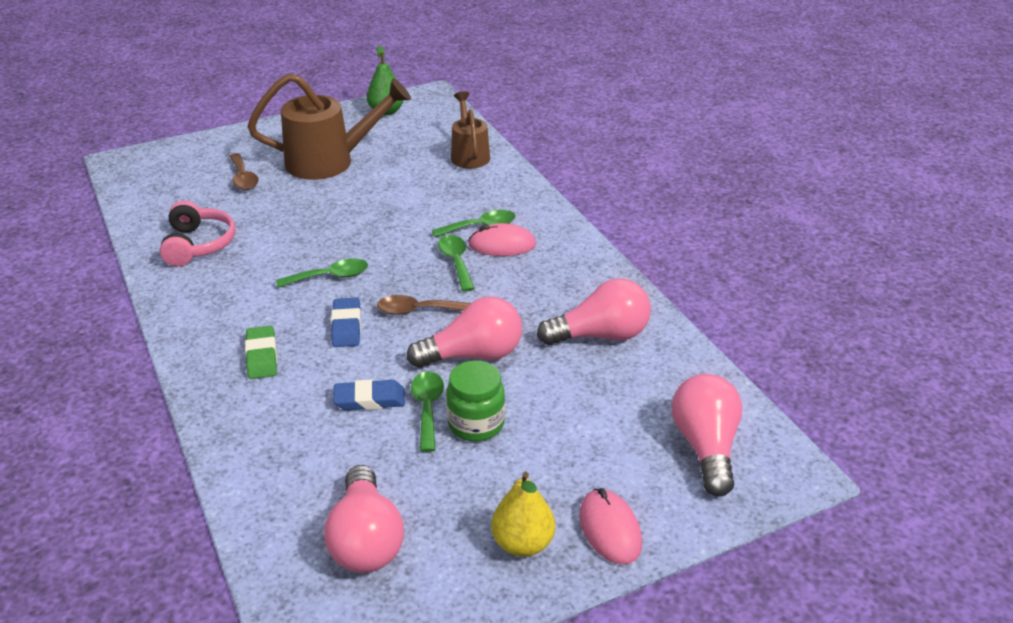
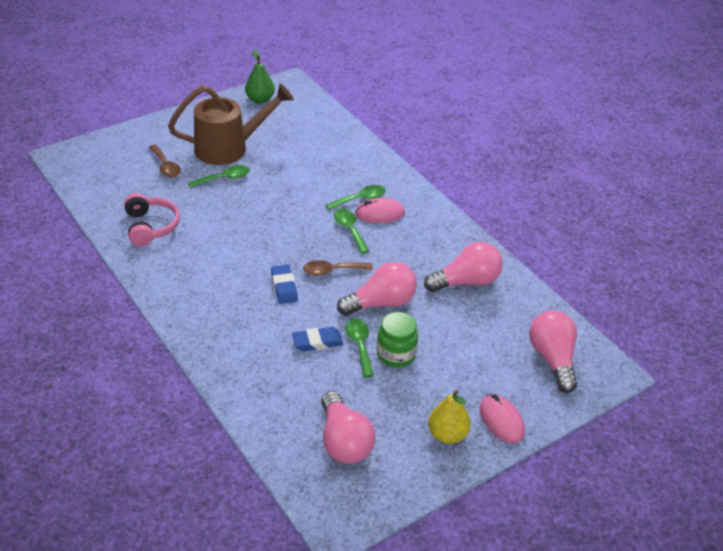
camera: 10 degrees left, 5 degrees up
(262, 356) = (230, 314): green eraser -> none
(330, 277) = (260, 248): green spoon -> green spoon (224, 178)
(469, 155) = (336, 137): brown watering can -> none

